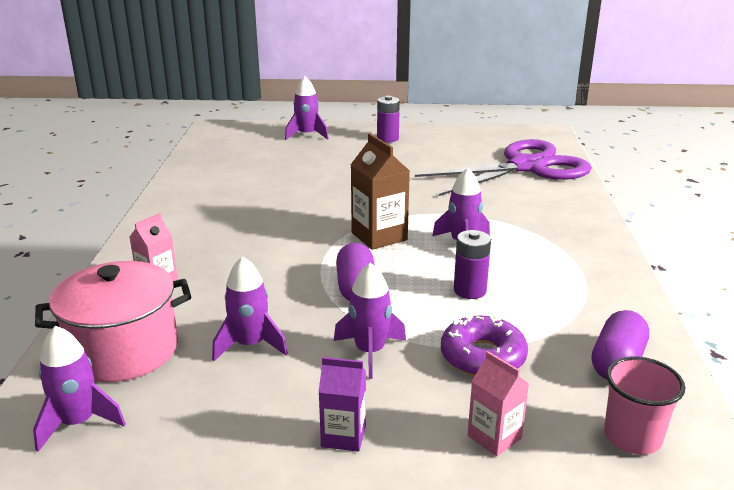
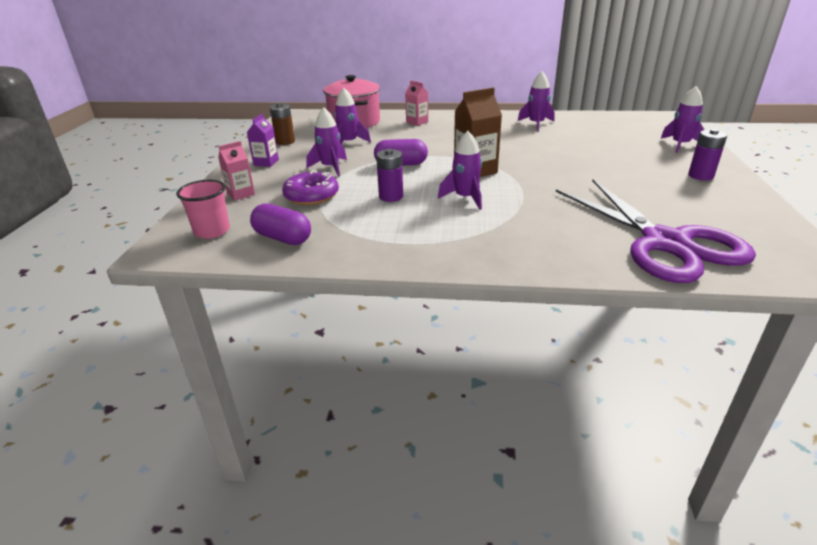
camera: 95 degrees right, 5 degrees up
(78, 423) = (306, 121): purple rocket -> purple rocket (536, 124)
(221, 431) = (285, 141): none -> brown battery

